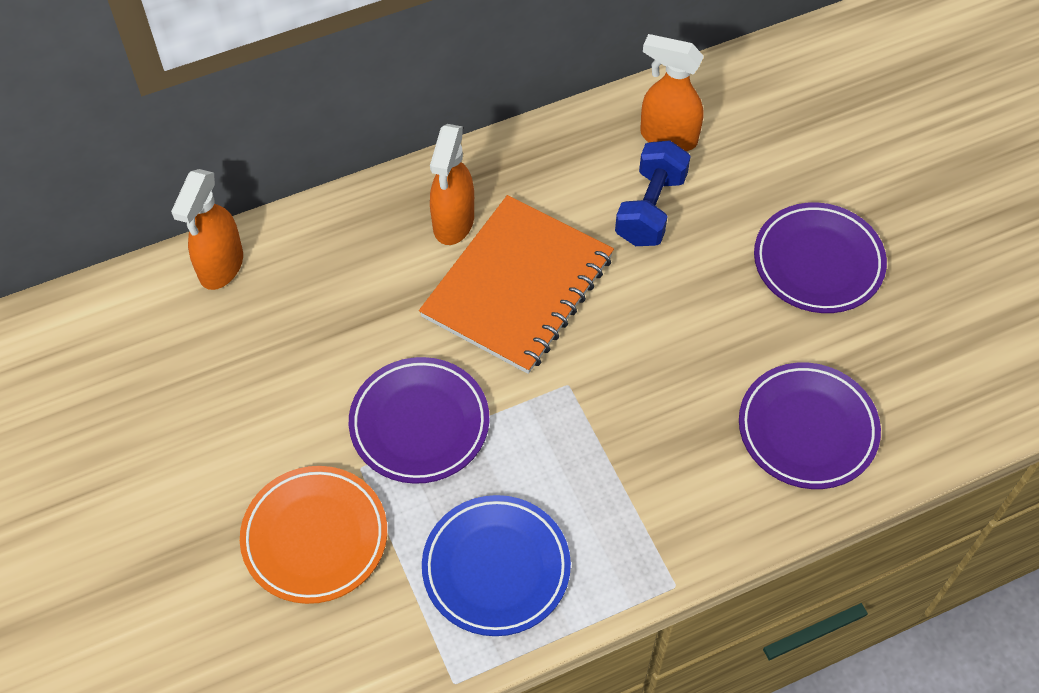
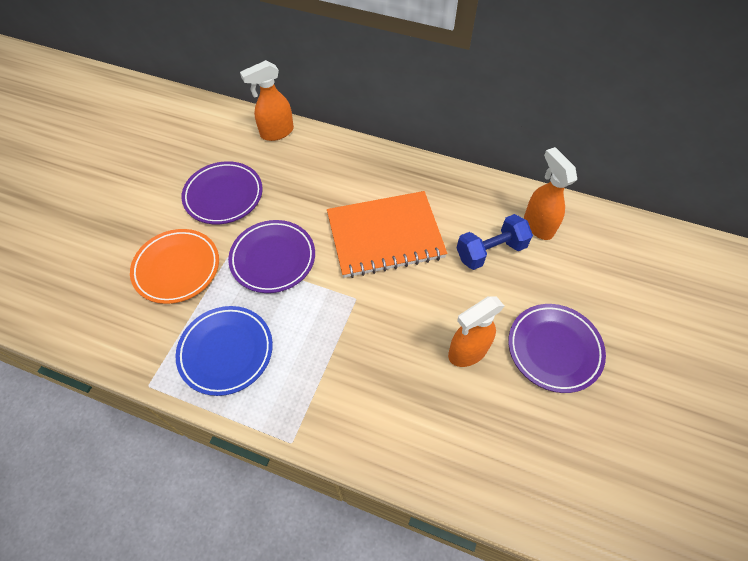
camera: 45 degrees right, 0 degrees up
(453, 223) = (389, 186): orange spray bottle -> orange spray bottle (467, 352)
(807, 429) = (450, 430): purple plate -> purple plate (223, 196)

